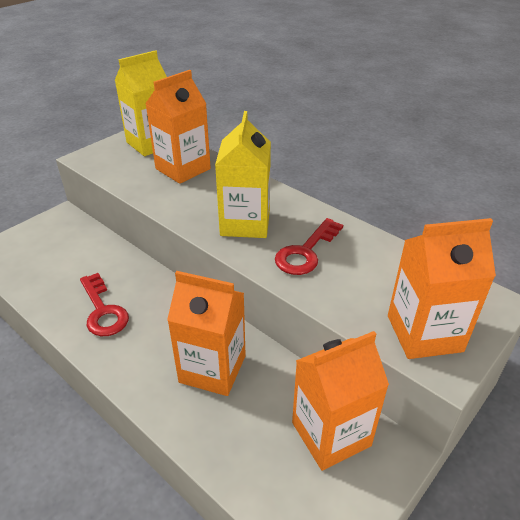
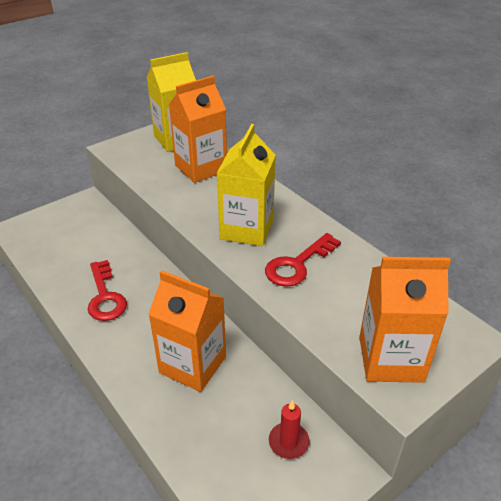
camera: 10 degrees right, 0 degrees up
(331, 434) = (288, 442): orange carton -> red candle

